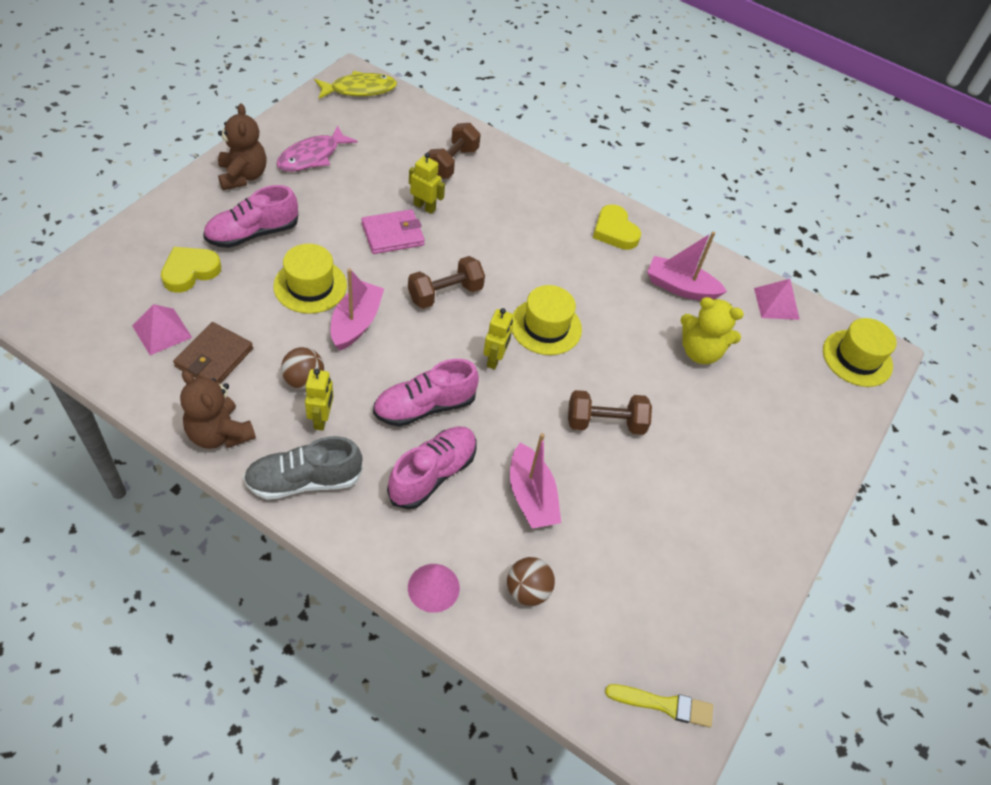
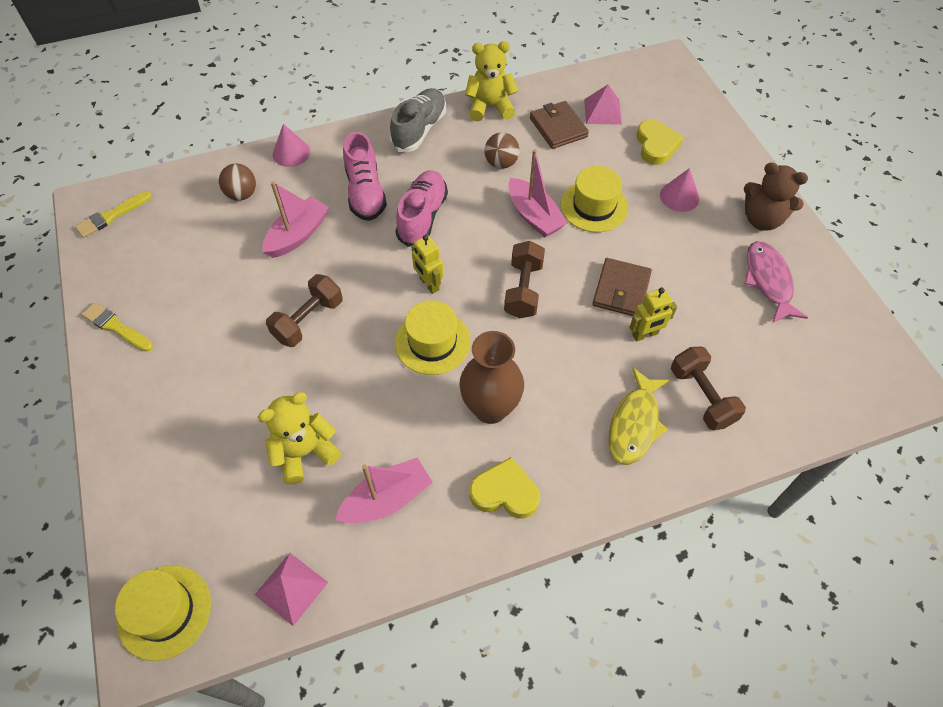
camera: 135 degrees right, 5 degrees up
(219, 434) = (490, 107): brown teddy bear -> yellow teddy bear
(252, 233) = (679, 196): pink shoe -> pink cone
(321, 419) = (460, 158): yellow robot -> none
(359, 89) = (875, 376): yellow fish -> yellow fish (635, 424)
(393, 234) = (621, 290): pink wallet -> brown wallet
(531, 496) = (298, 235): pink boat -> pink boat turned 105 degrees clockwise
(565, 265) = (490, 408): none -> brown vase
(752, 571) = (116, 327): none -> yellow brush

